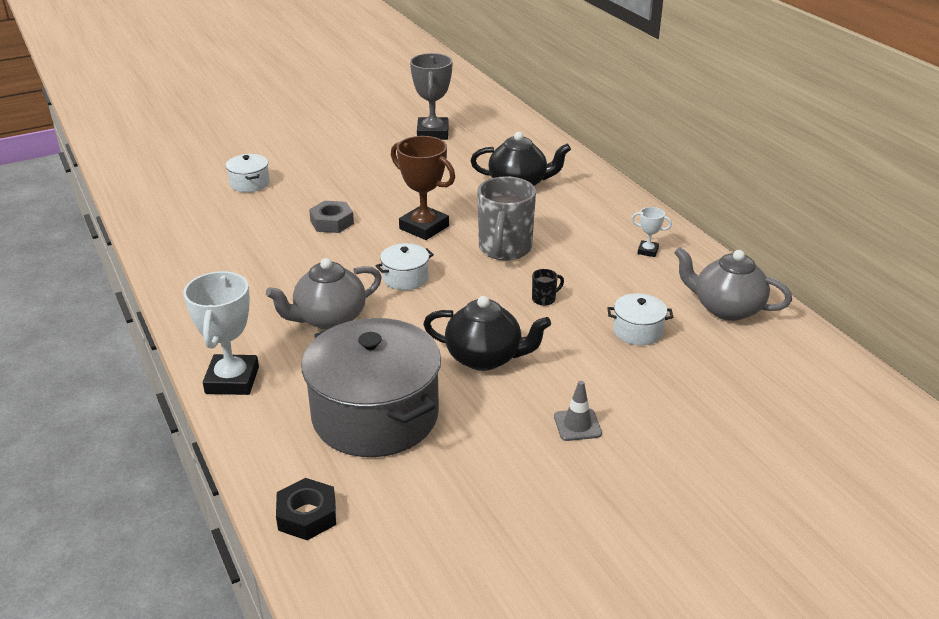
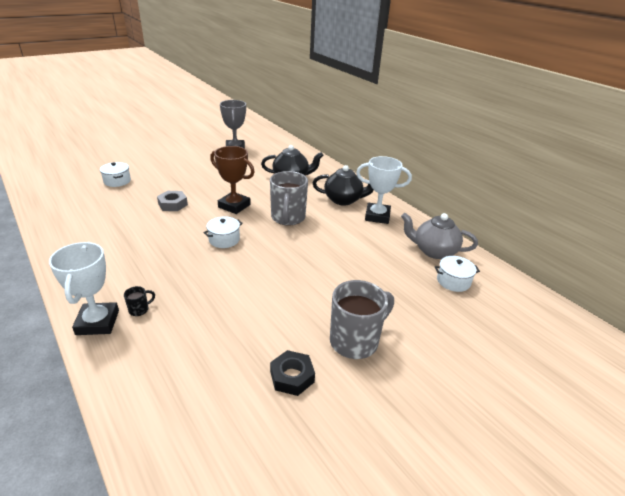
camera: 10 degrees left, 0 degrees up
(307, 515) = (155, 439): black nut -> black nut (292, 377)
(329, 318) = (172, 270): grey teapot -> none
(375, 415) = (208, 344): grey pot -> none
(485, 358) = (284, 293): black teapot -> black teapot (343, 200)
(544, 299) = (318, 250): black mug -> black mug (139, 310)
(577, 425) = (355, 341): grey traffic cone -> grey mug
(637, 331) = (382, 269): white pot -> white pot (453, 281)
(647, 251) = (377, 216): white trophy -> white trophy, size x2.09

